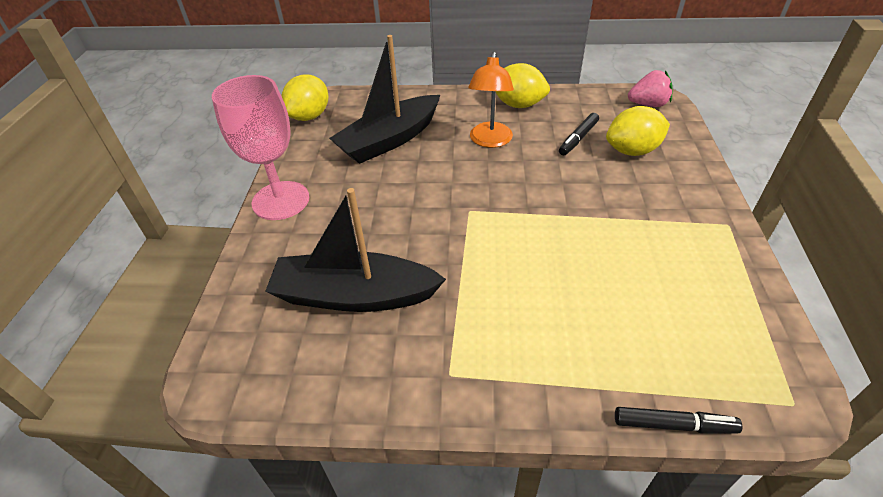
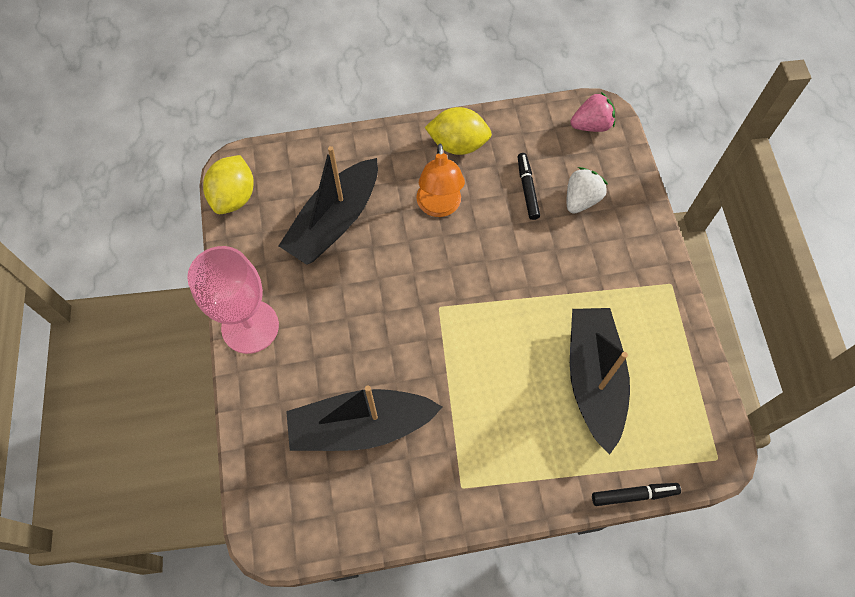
camera: 15 degrees left, 20 degrees up
(578, 138) = (527, 189): black marker -> black marker turned 150 degrees clockwise
(630, 294) = (593, 379): none -> black boat
(632, 151) = (581, 200): yellow lemon -> white strawberry

